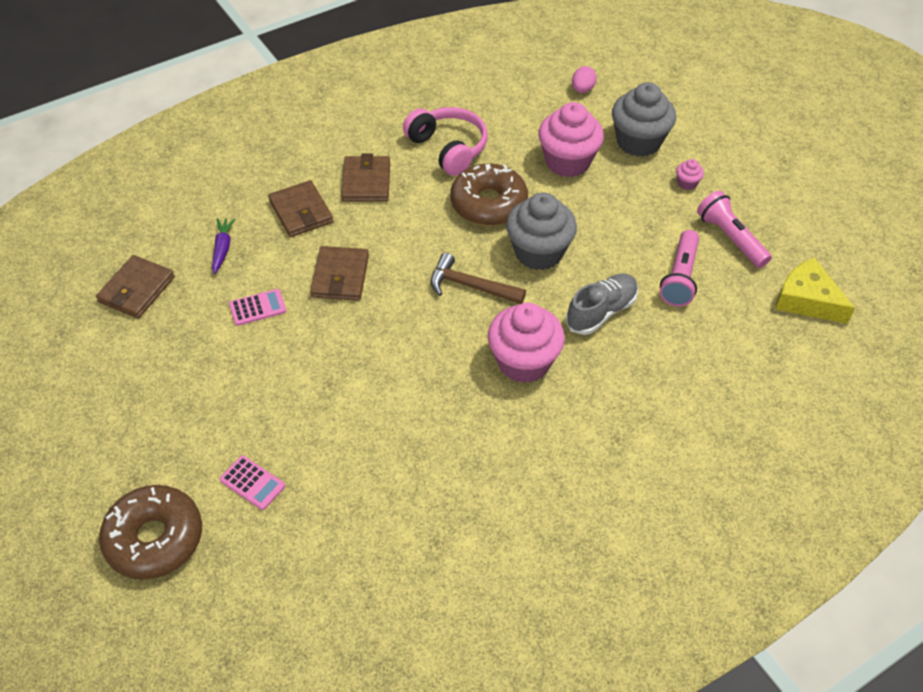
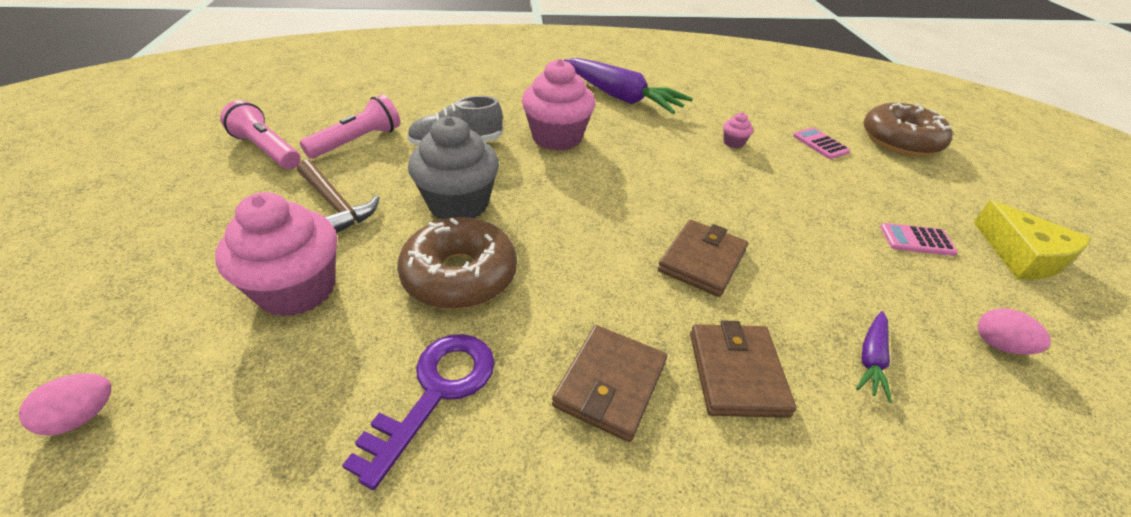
camera: 155 degrees left, 10 degrees down
(137, 289) = (999, 345): brown wallet -> pink egg
(257, 308) = (814, 263): pink calculator -> pink calculator (917, 240)
(448, 148) = (435, 392): pink headphones -> purple key
(470, 286) = (558, 201): brown hammer -> brown hammer (336, 204)
(505, 471) = (621, 97): none -> purple carrot
(638, 142) = (172, 278): grey cupcake -> none
(687, 183) = (213, 207): pink cupcake -> pink cupcake (733, 143)
(730, 238) = (267, 150): pink flashlight -> pink flashlight turned 135 degrees clockwise
(807, 300) = (289, 99): yellow cheese -> yellow cheese (1022, 255)

